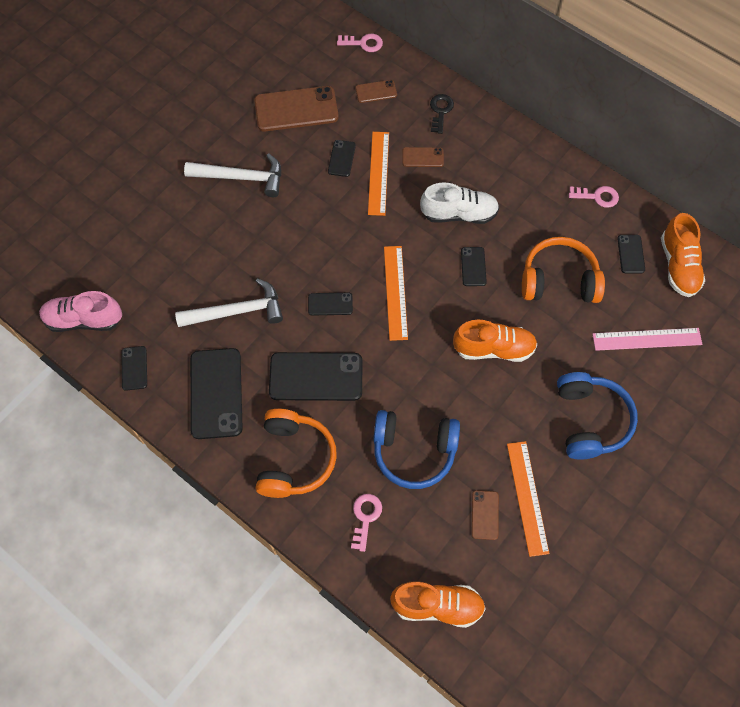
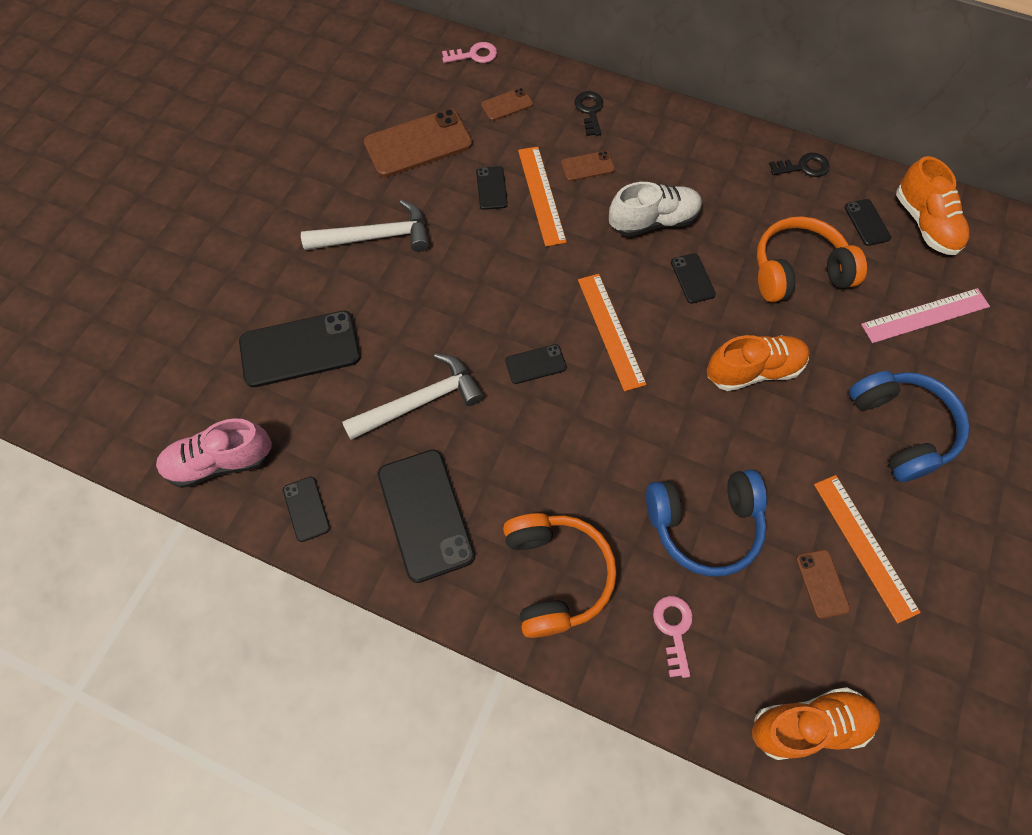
camera: 15 degrees left, 0 degrees up
(316, 376) = (548, 460): black phone -> black phone (300, 349)
(597, 196) = (803, 167): pink key -> black key

